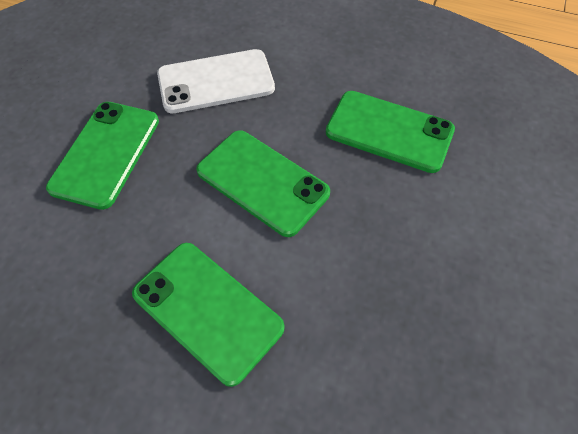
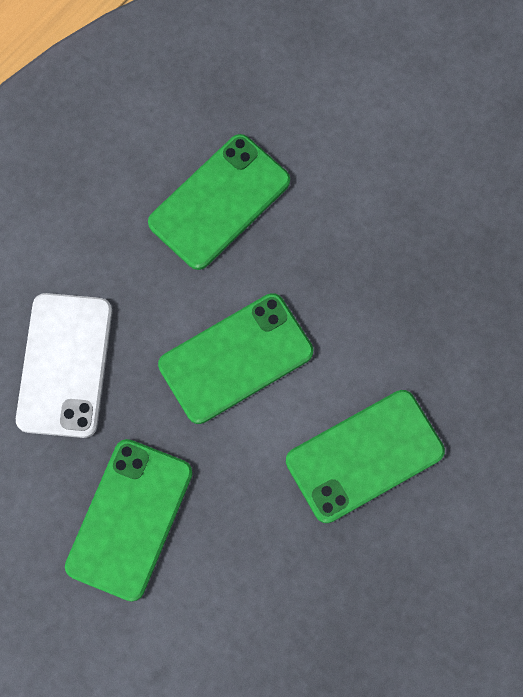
camera: 70 degrees left, 15 degrees up
(106, 154) = (129, 519): green phone -> green phone turned 75 degrees clockwise

